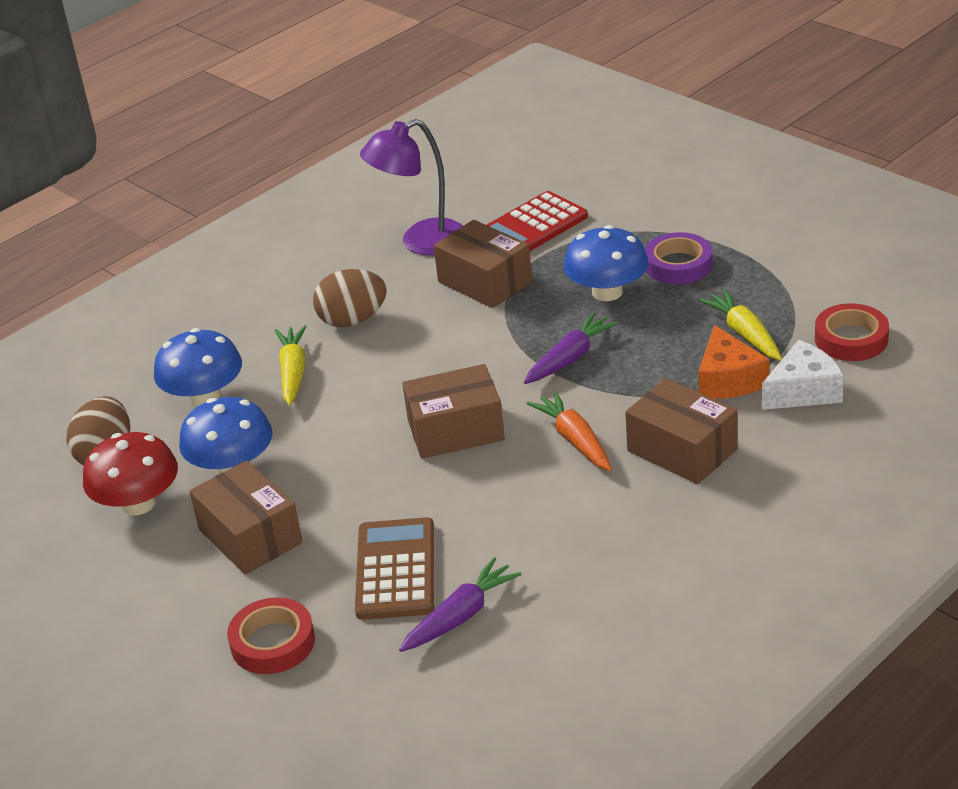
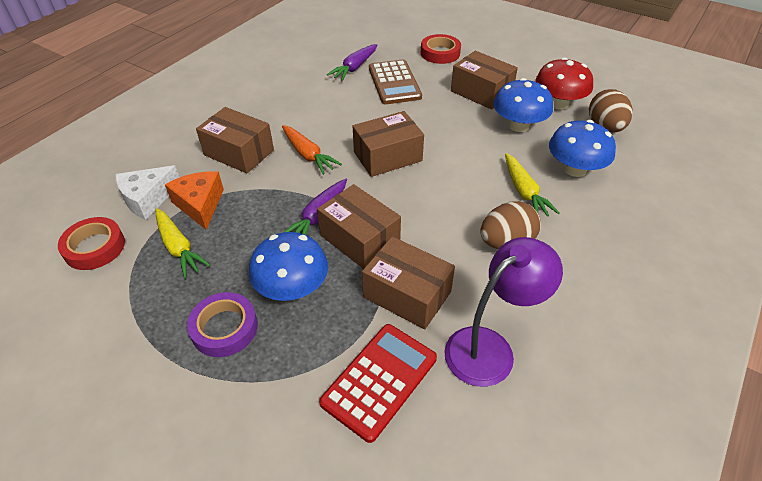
camera: 165 degrees right, 10 degrees up
(522, 332) = (359, 239): none -> brown box

